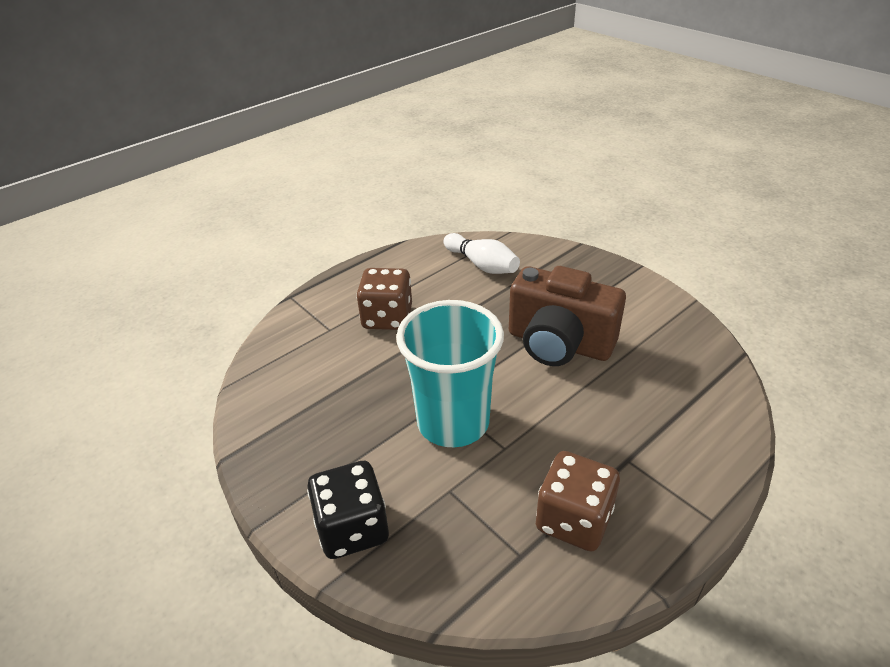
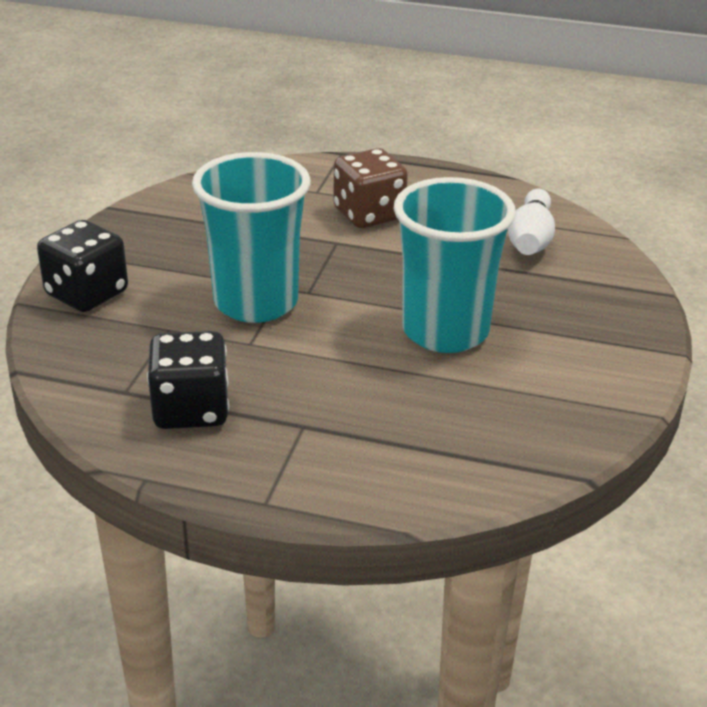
camera: 55 degrees right, 5 degrees down
(559, 344) = (445, 331): brown camera -> turquoise cup
(573, 520) = (191, 410): brown dice -> black dice

